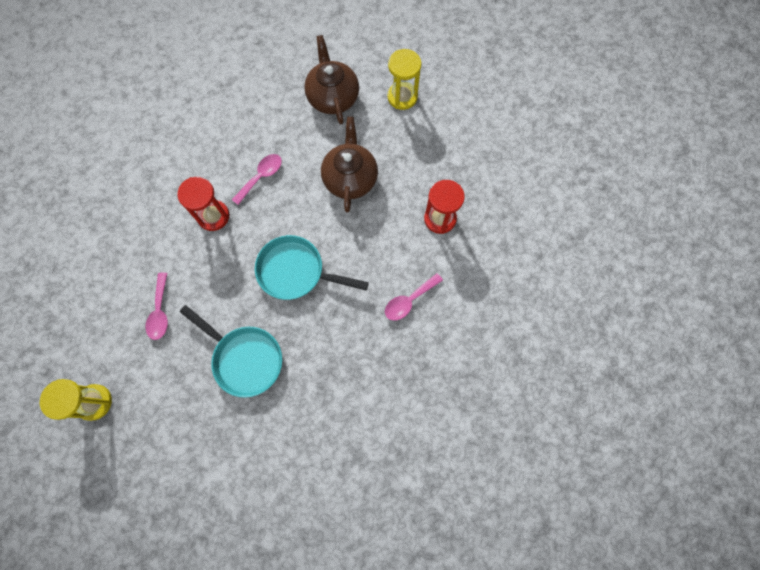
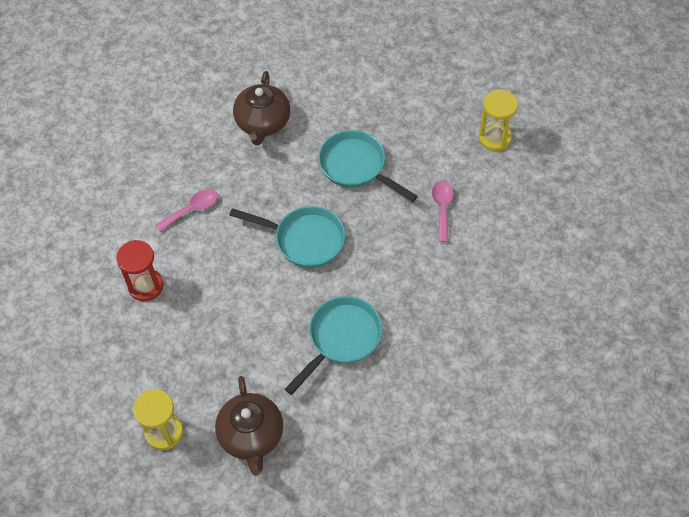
camera: 175 degrees left, 15 degrees down
(213, 216) = (394, 298): red hourglass -> none
(261, 177) = (341, 339): pink spoon -> turquoise pan
(350, 178) = (239, 334): brown teapot -> brown teapot (263, 123)

